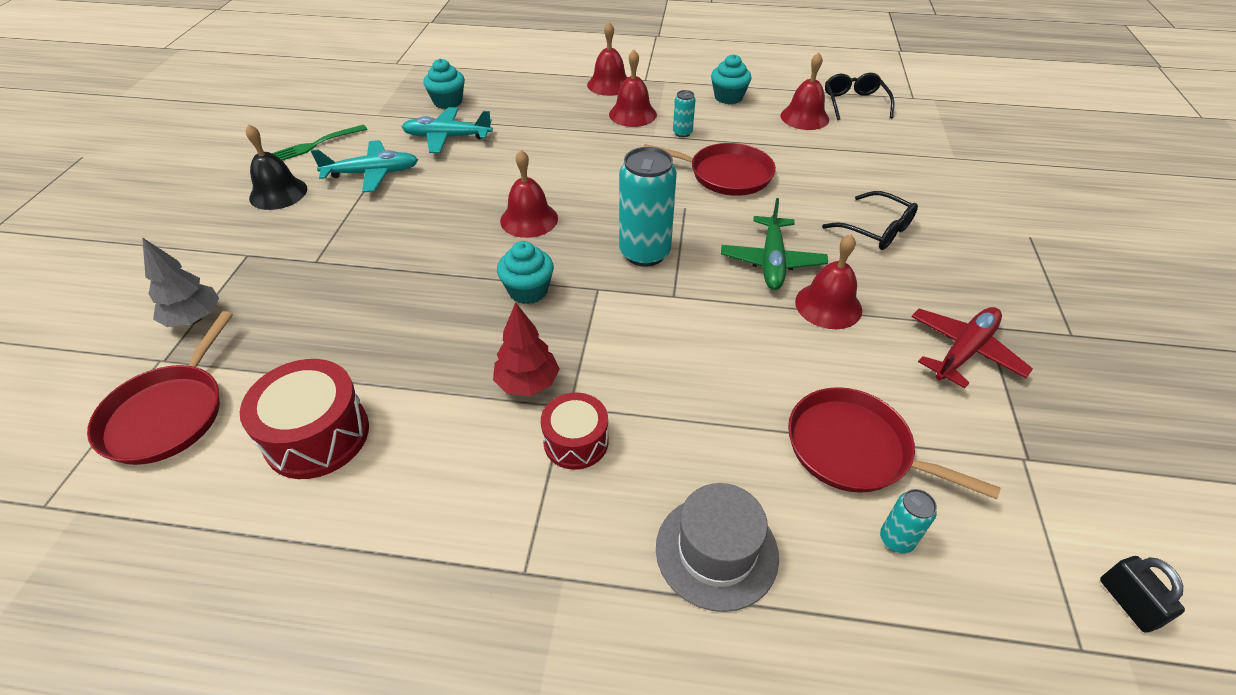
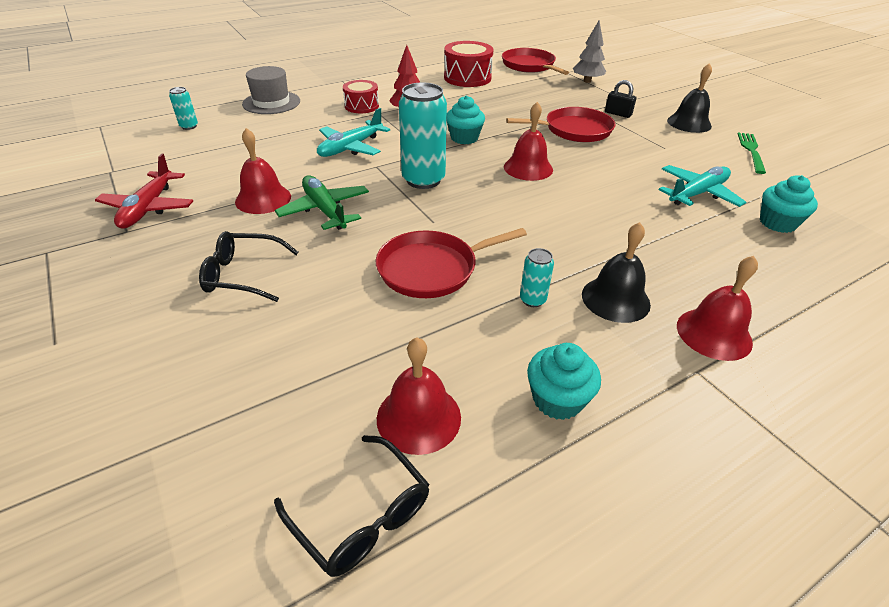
camera: 140 degrees right, 5 degrees down
(372, 174) = (674, 151): turquoise plane -> turquoise plane (350, 148)
(632, 114) = (615, 299): red bell -> black bell
(854, 449) = (218, 144): red pan -> red pan (574, 130)
(1128, 603) = (69, 142): black padlock -> black padlock (618, 114)

